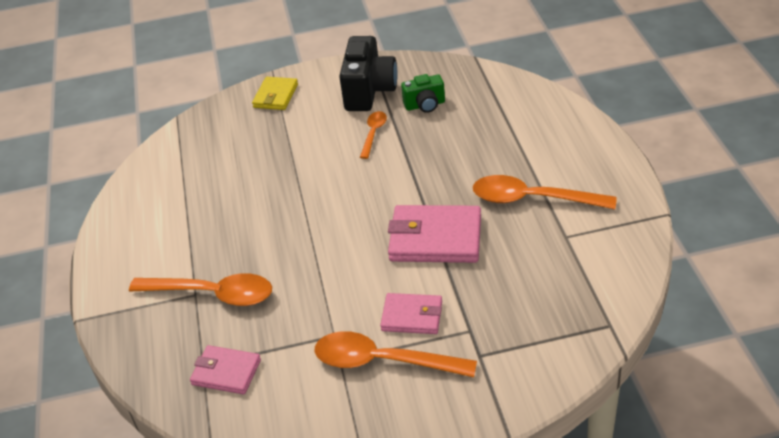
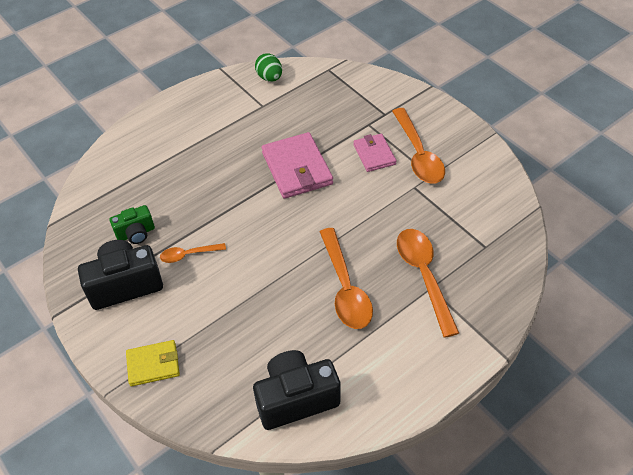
camera: 120 degrees left, 10 degrees up
(174, 167) = (296, 398): none -> black camera
(226, 372) = (481, 230): pink wallet -> none
(425, 105) = (136, 233): green camera -> green camera turned 105 degrees clockwise
(533, 199) = (232, 131): orange spoon -> orange spoon (345, 287)
(621, 257) = (269, 78): none -> green egg

